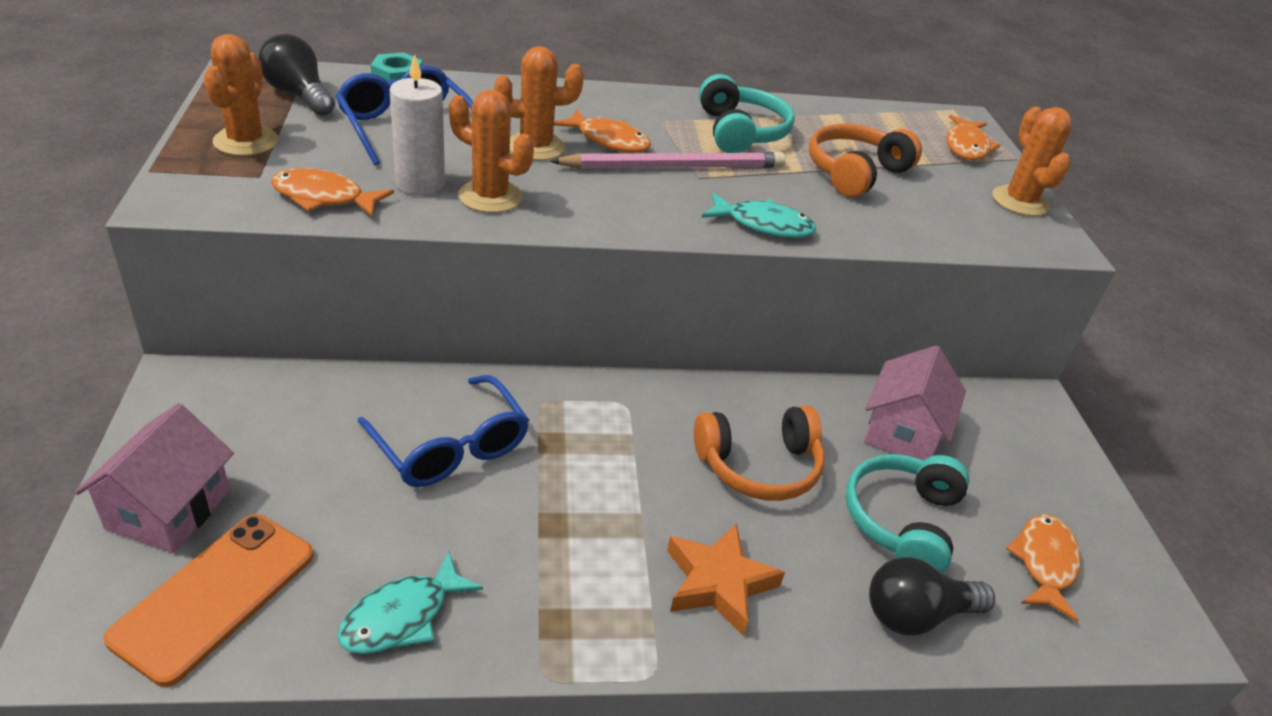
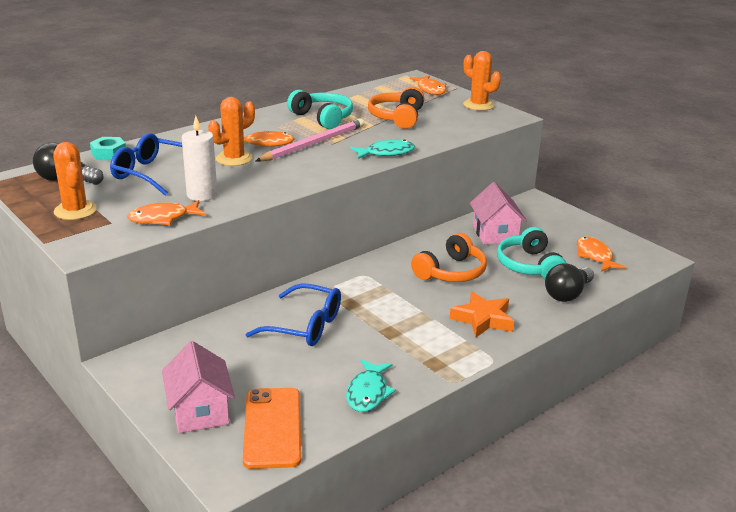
camera: 30 degrees left, 10 degrees down
(490, 196) = (245, 187): orange cactus -> none

